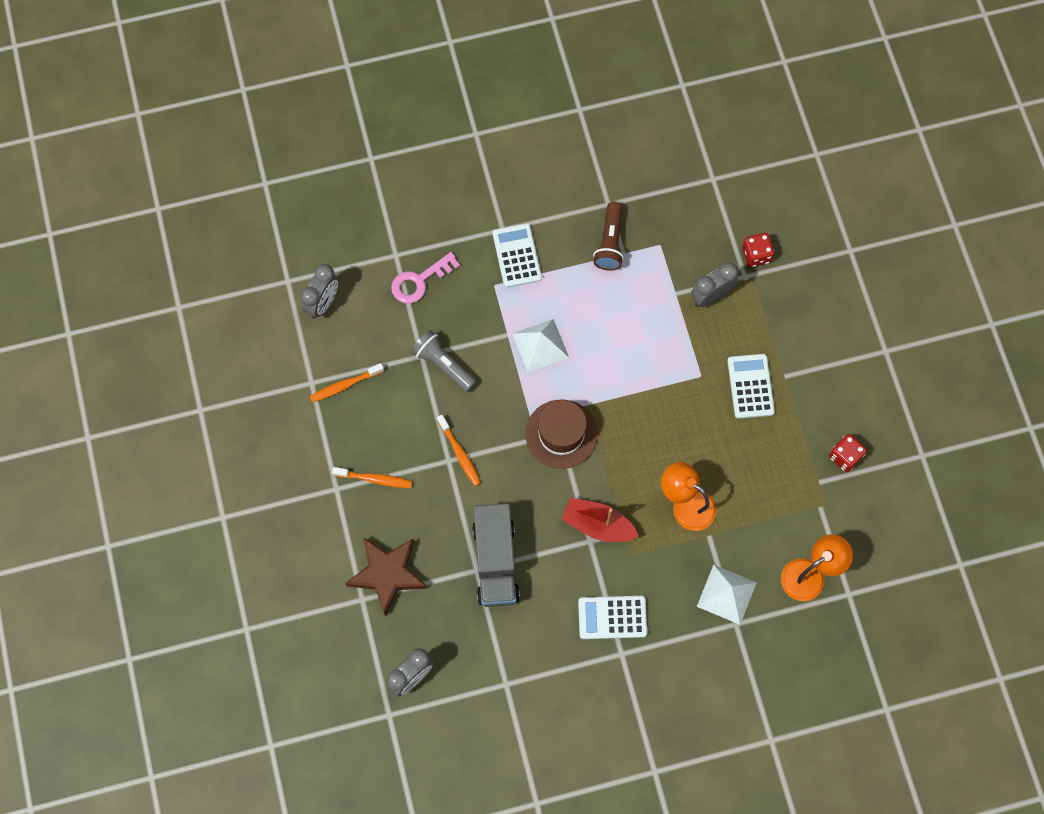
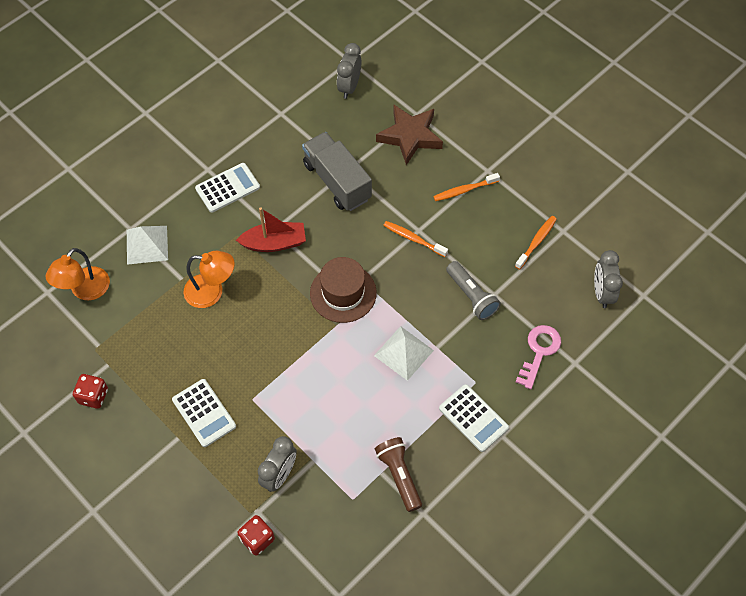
camera: 150 degrees right, 10 degrees down
(443, 365) = (471, 296): grey flashlight -> grey flashlight turned 45 degrees clockwise

